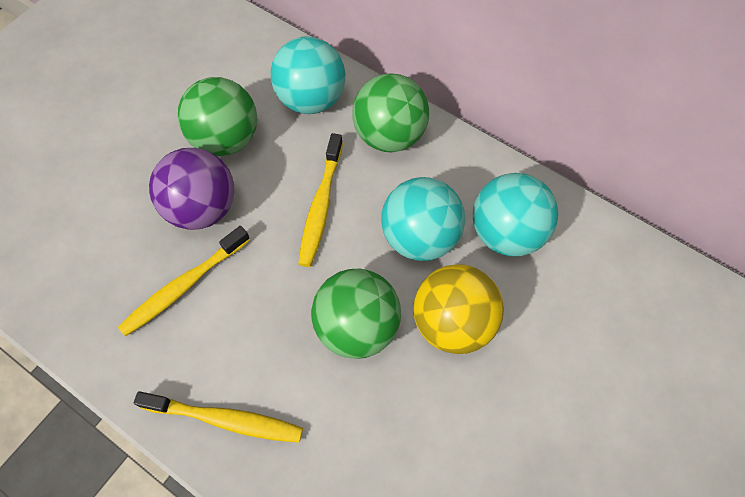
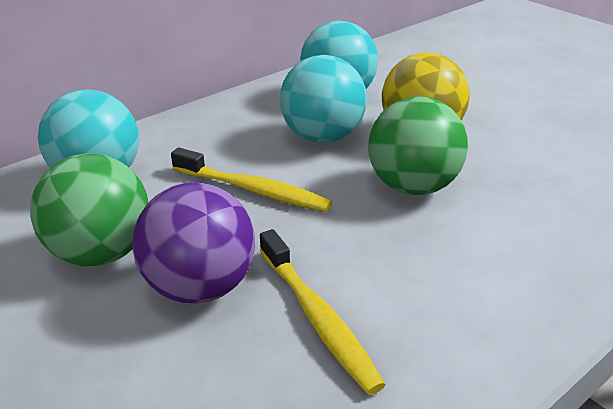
camera: 75 degrees left, 30 degrees down
(225, 419) = (517, 297): yellow toothbrush -> none
(389, 135) = (190, 136): green ball -> none

